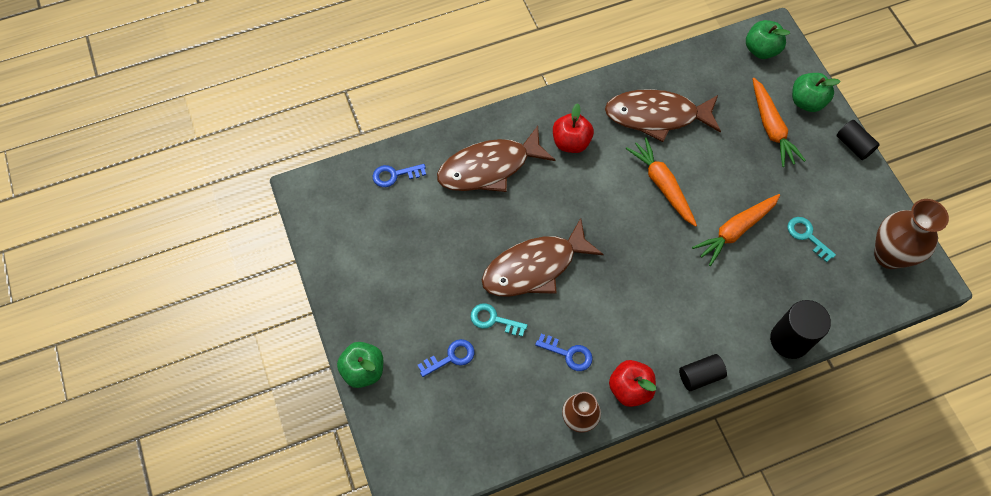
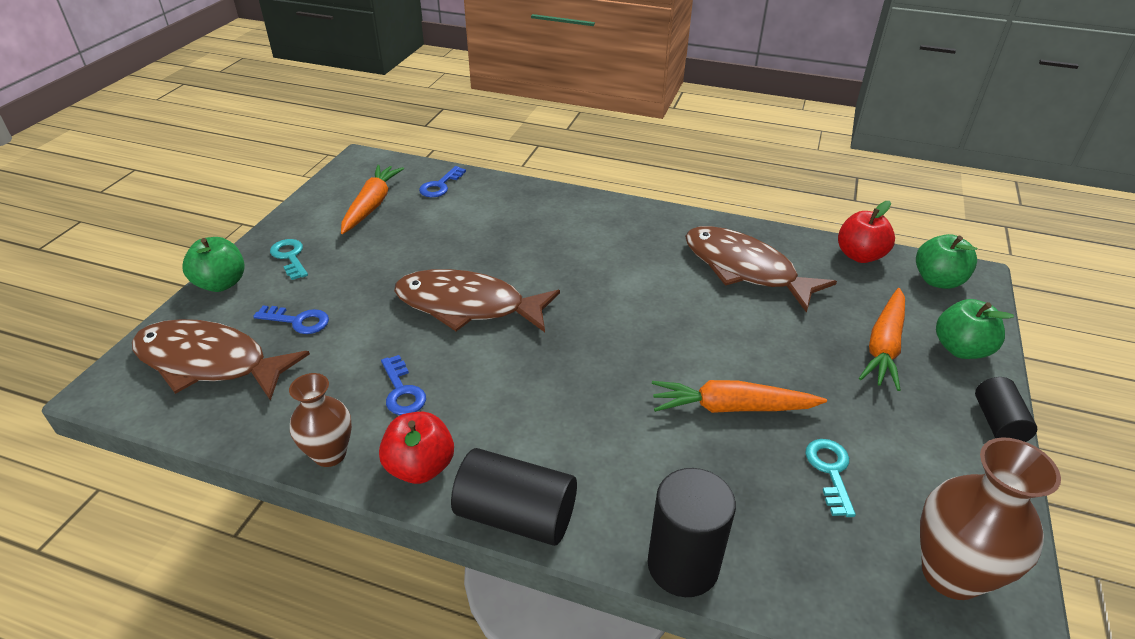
camera: 40 degrees right, 25 degrees down
(395, 175) = (440, 185): blue key -> blue key turned 90 degrees counterclockwise
(489, 167) = (526, 220): brown fish -> brown fish (210, 362)
(493, 320) = (374, 319): turquoise key -> turquoise key (290, 257)
(571, 142) = (627, 243): red apple -> red apple (859, 255)
(662, 185) = (686, 321): orange carrot -> orange carrot (372, 205)
(700, 376) = (516, 515): black cylinder -> black cylinder, size x1.61

